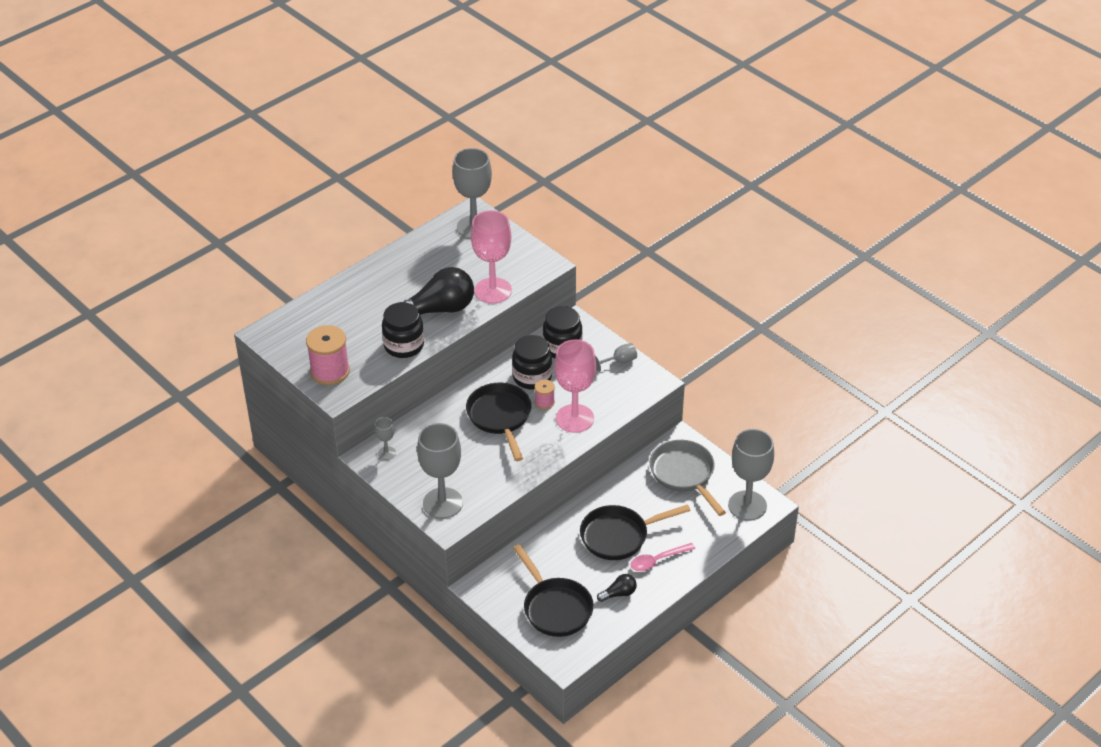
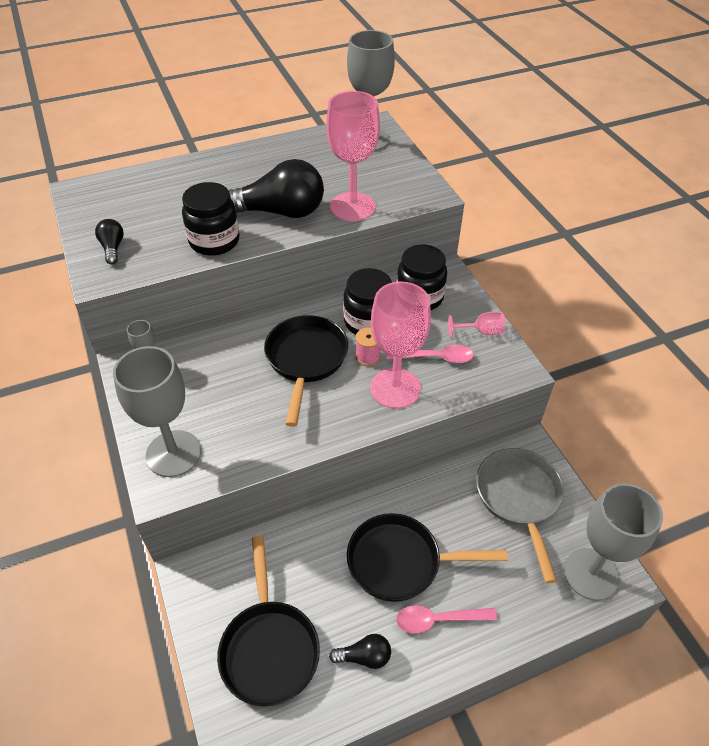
camera: 20 degrees right, 5 degrees up
(330, 371) = (113, 248): pink spool -> black light bulb
(594, 389) = (435, 357): none -> pink spoon
(619, 361) = (481, 331): grey goblet -> pink goblet

